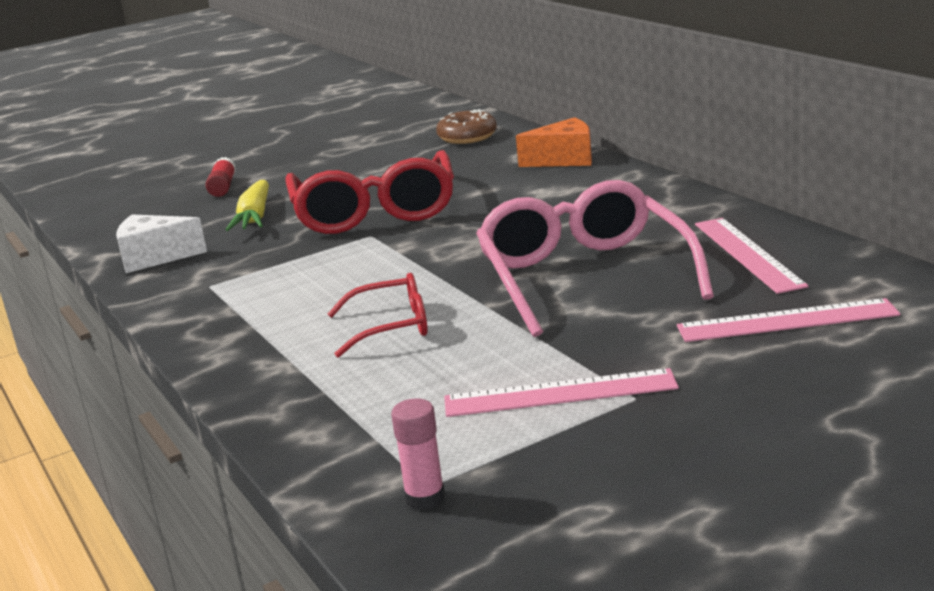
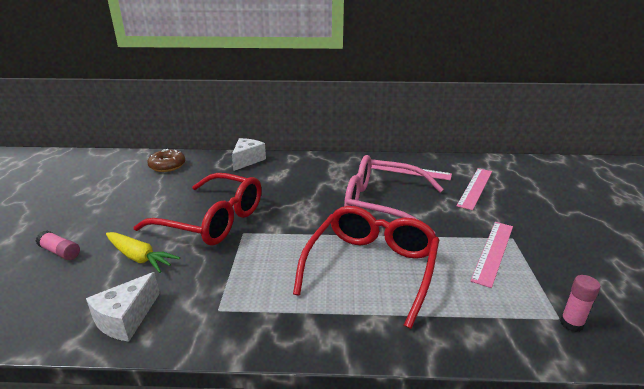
camera: 60 degrees left, 5 degrees up
(223, 187) = (60, 252): red glue stick -> pink glue stick
(392, 326) = (371, 267): red glasses -> red glasses, size x1.93
(564, 159) = (247, 160): orange cheese -> white cheese

